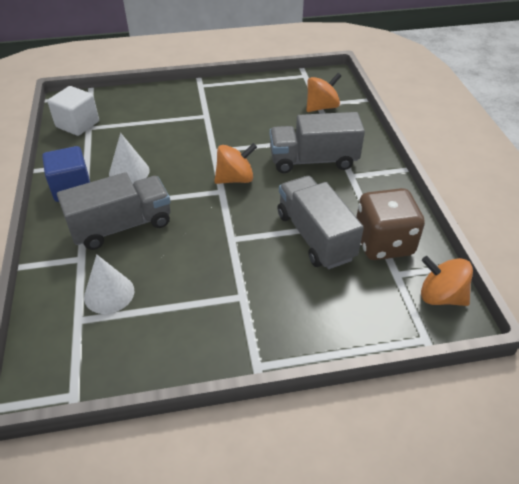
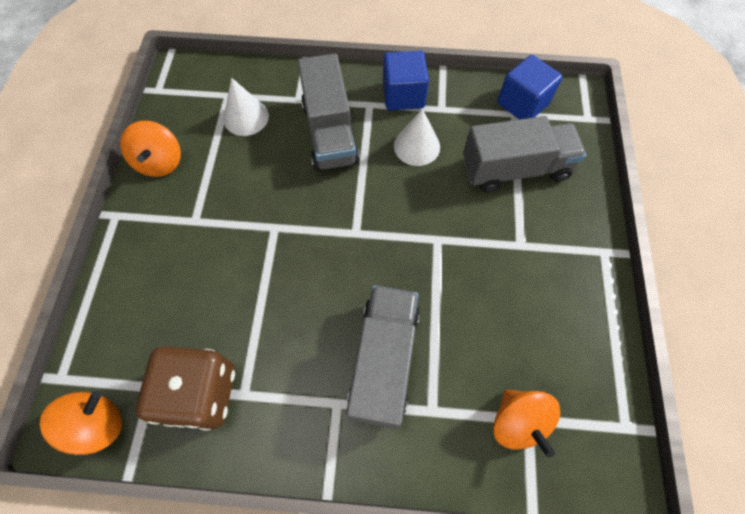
camera: 105 degrees right, 20 degrees up
(78, 124) = (522, 104): white cube -> blue cube
(235, 179) = (373, 252): orange spinning top -> orange spinning top (160, 162)
(315, 236) = (244, 315): grey truck -> grey truck (515, 169)

